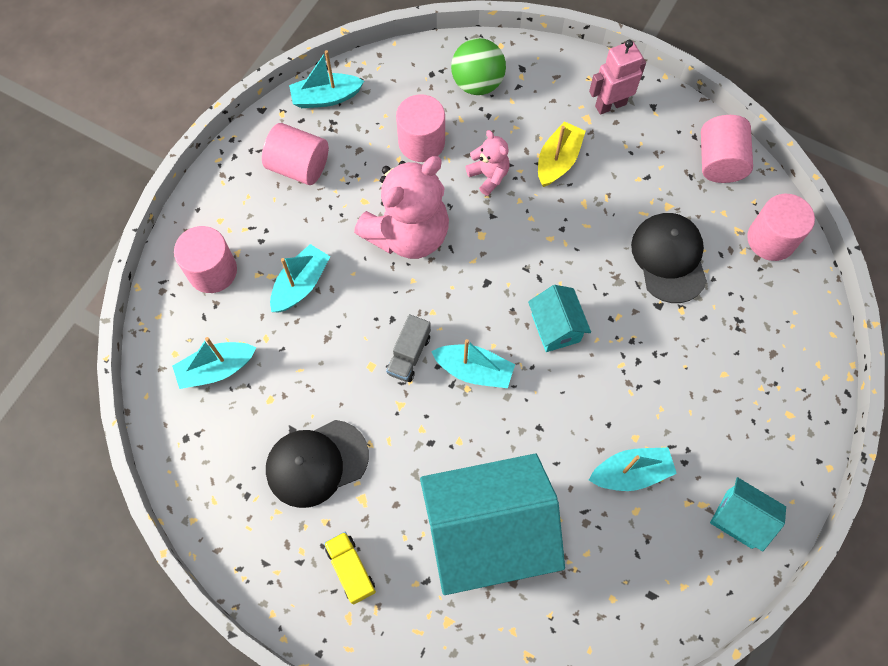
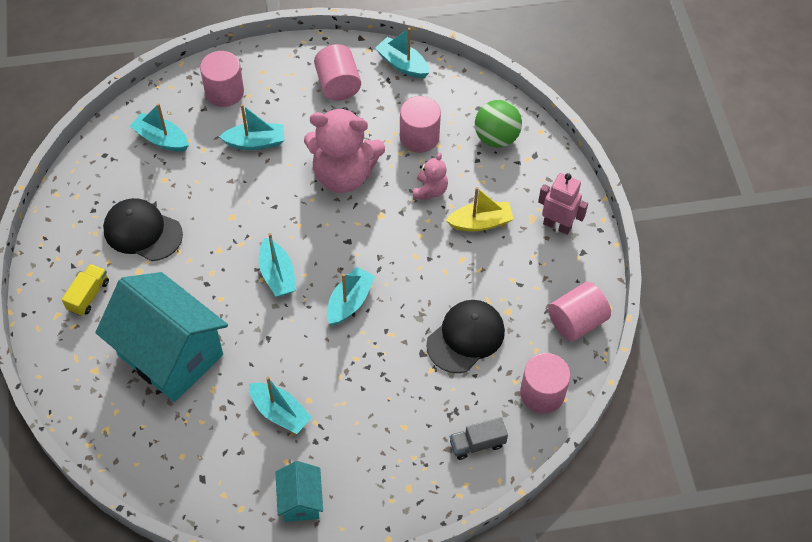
camera: 50 degrees right, 10 degrees down
(409, 355) = (257, 232): grey truck -> grey truck (477, 444)
(555, 328) = (349, 302): turquoise house -> turquoise boat

